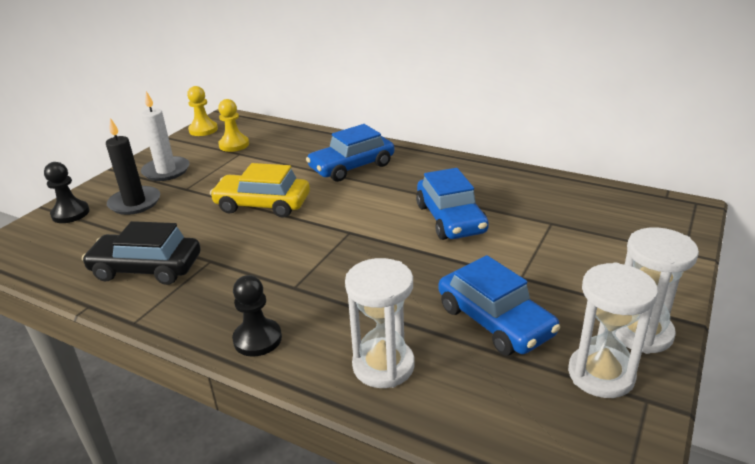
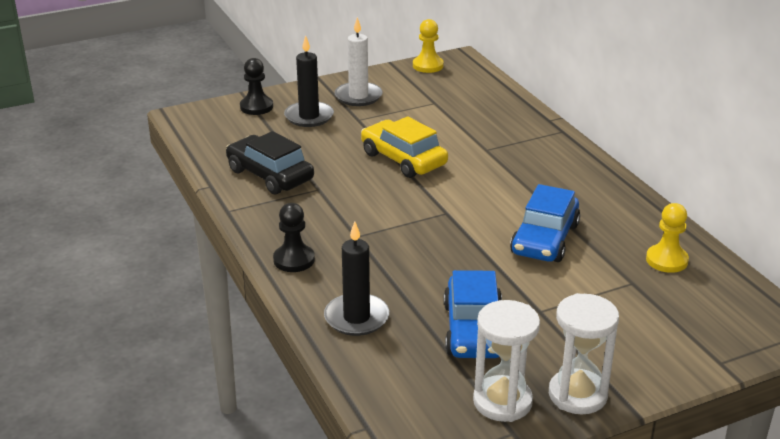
camera: 35 degrees right, 0 degrees up
(234, 145) = (438, 92): yellow pawn -> yellow pawn (666, 260)
(352, 167) = (517, 155): blue car -> none
(383, 366) = (356, 318): white hourglass -> black candle

